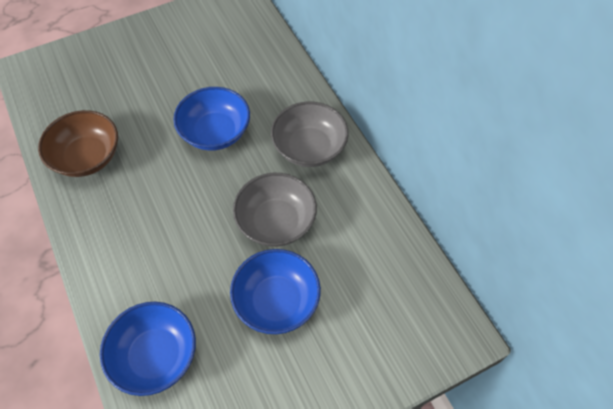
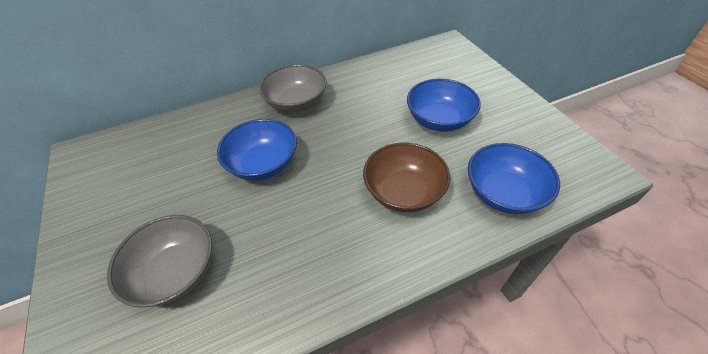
camera: 85 degrees left, 10 degrees down
(87, 157) = (269, 285): brown bowl -> brown bowl (404, 192)
(276, 222) = (368, 121): grey bowl -> grey bowl (175, 272)

